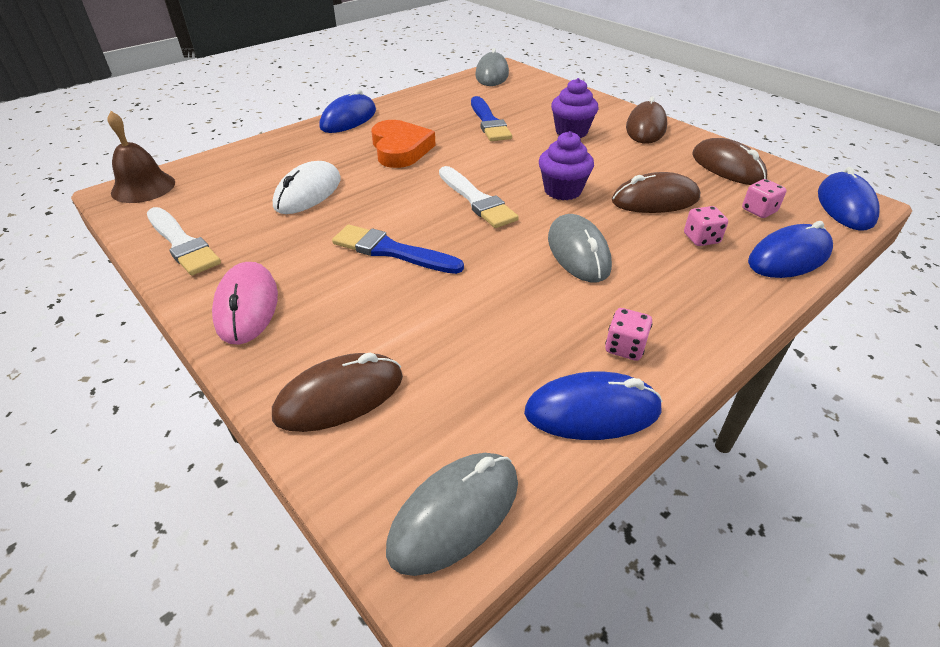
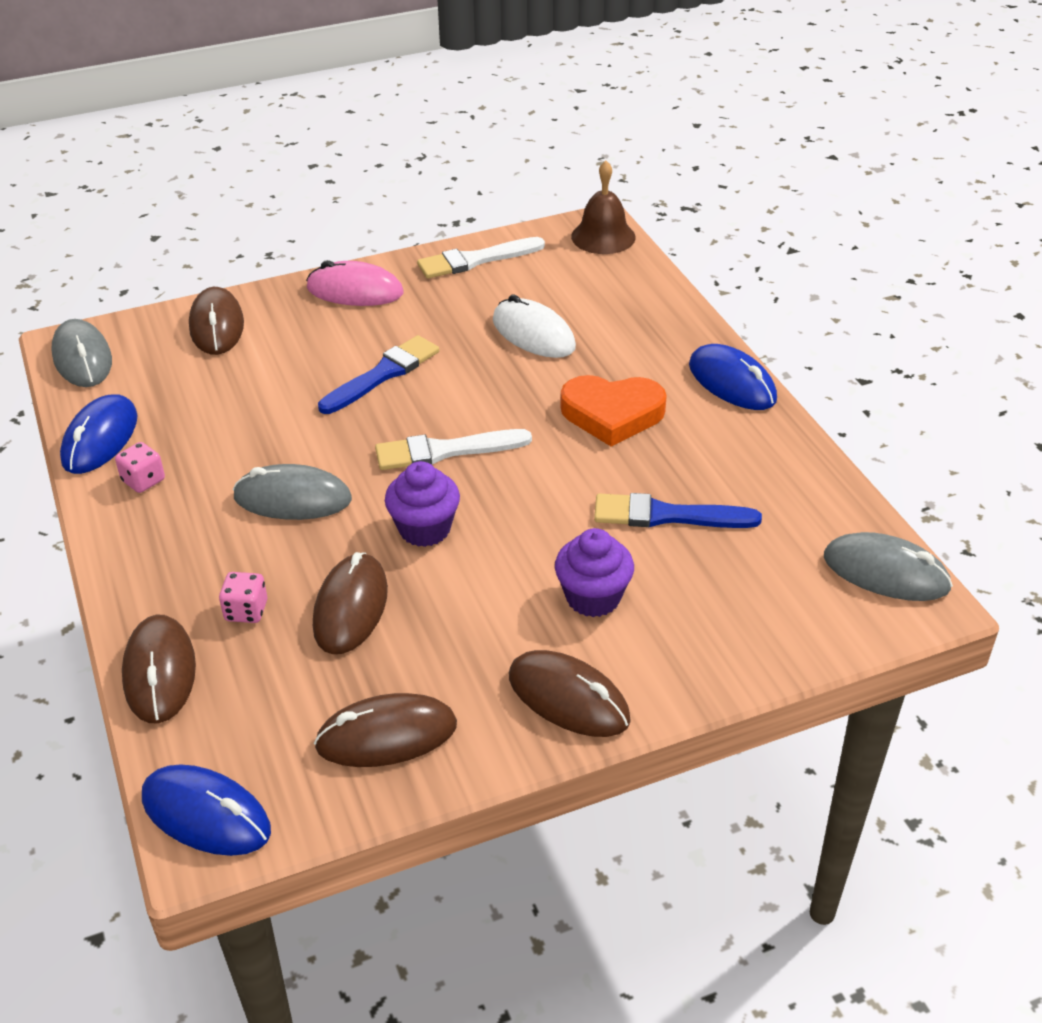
camera: 110 degrees right, 0 degrees up
(759, 210) = (261, 703): pink dice -> none
(789, 257) = (159, 672): blue mouse -> brown mouse

